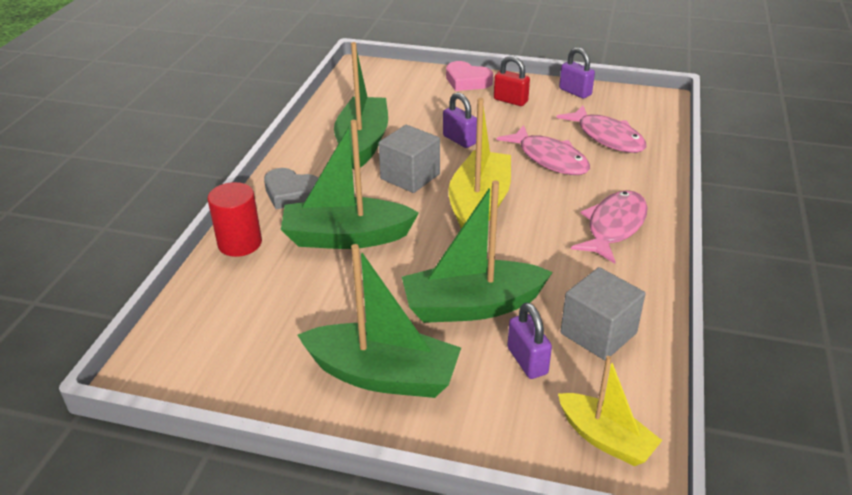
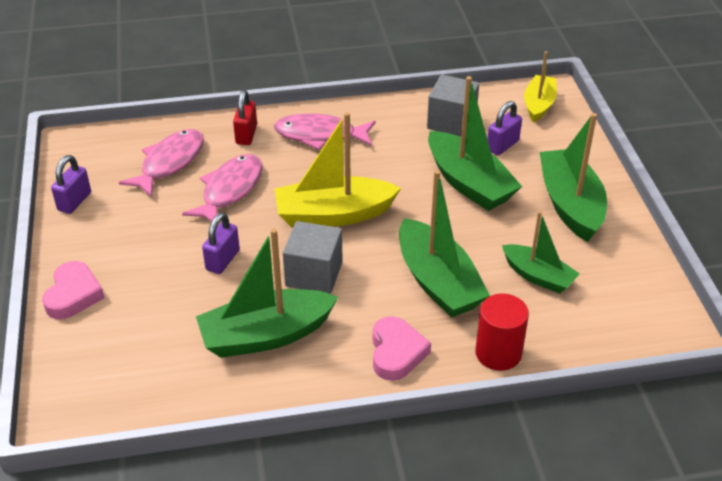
camera: 115 degrees left, 5 degrees up
(291, 193) = (396, 352): grey heart -> pink heart
(300, 302) = (538, 276): none -> green boat
(510, 100) = (114, 245): red padlock -> red padlock (246, 135)

